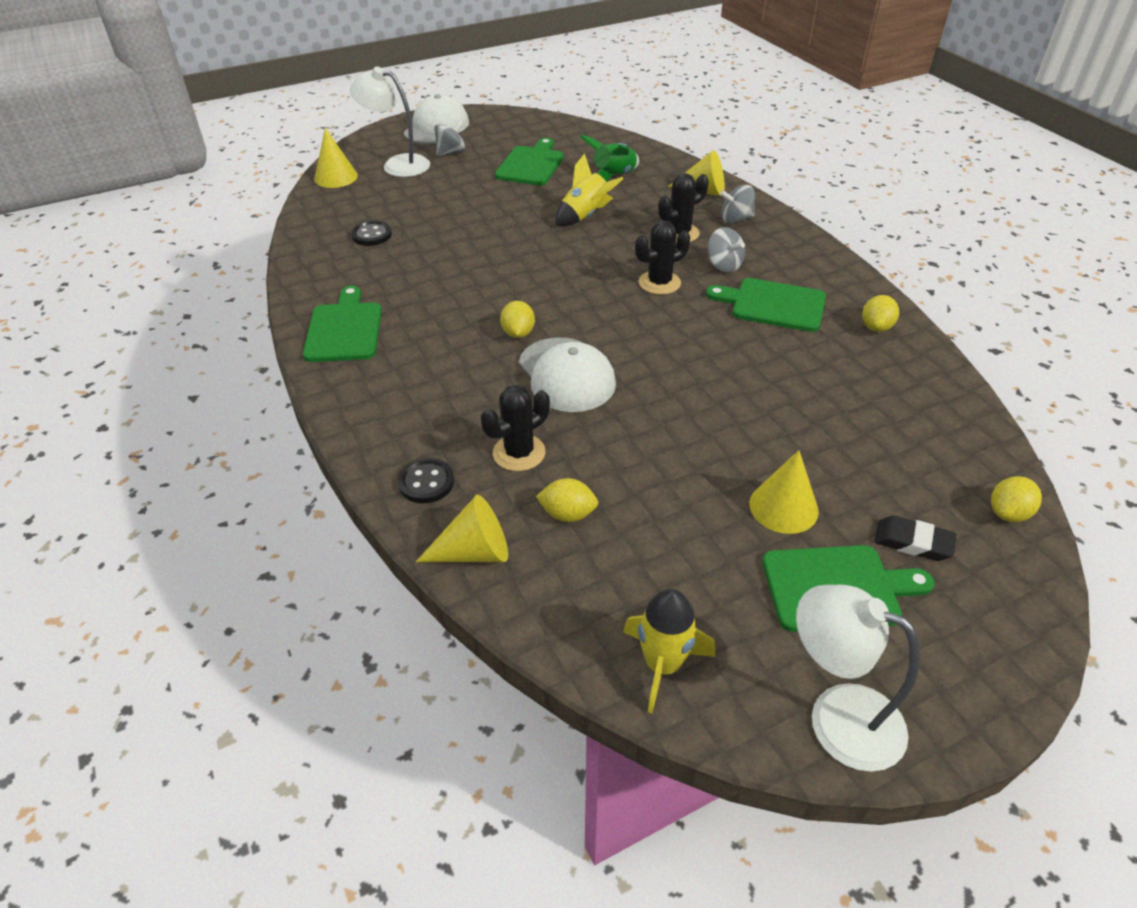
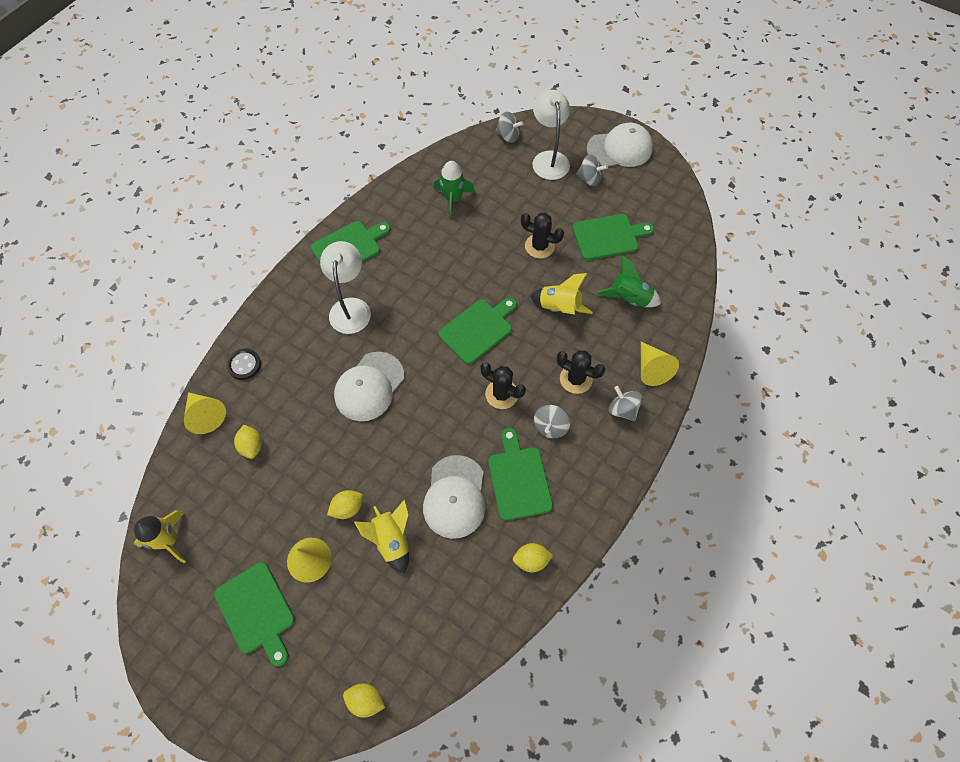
camera: 60 degrees right, 20 degrees up
(336, 177) = (508, 136): yellow cone -> grey spinning top
(371, 235) = (453, 199): black button -> green rocket
(518, 333) = (396, 339): yellow lemon -> yellow lemon (347, 508)
(519, 453) = (288, 397): black cactus -> black cactus (539, 246)
(563, 272) = (478, 329): none -> green cutting board
(767, 355) = (455, 497): none -> white cap
(795, 422) = (392, 540): none -> yellow rocket
(837, 717) = (168, 638): white lamp -> white lamp (350, 307)
(913, 542) = (312, 645): black eraser -> none

